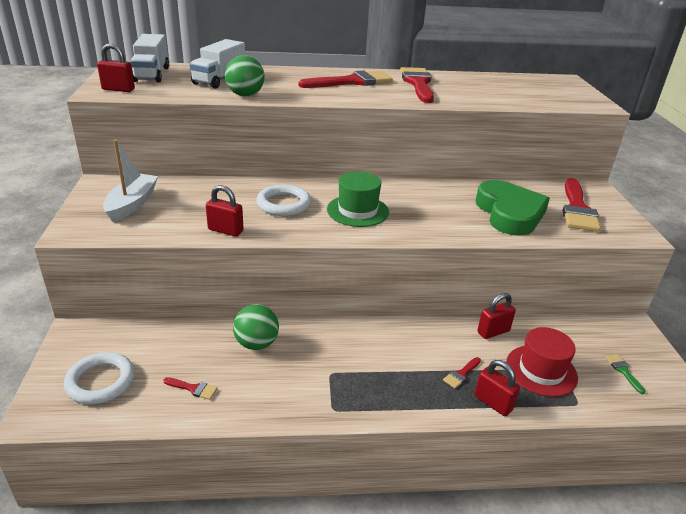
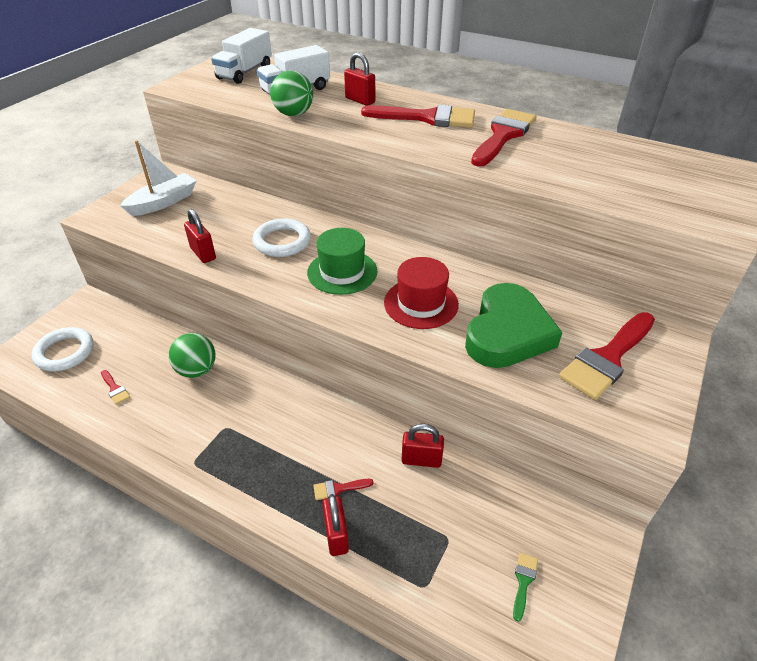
camera: 35 degrees right, 10 degrees up
(118, 89) = (195, 86): red padlock -> red padlock (360, 100)
(541, 370) = (425, 529): red hat -> red hat (421, 303)

